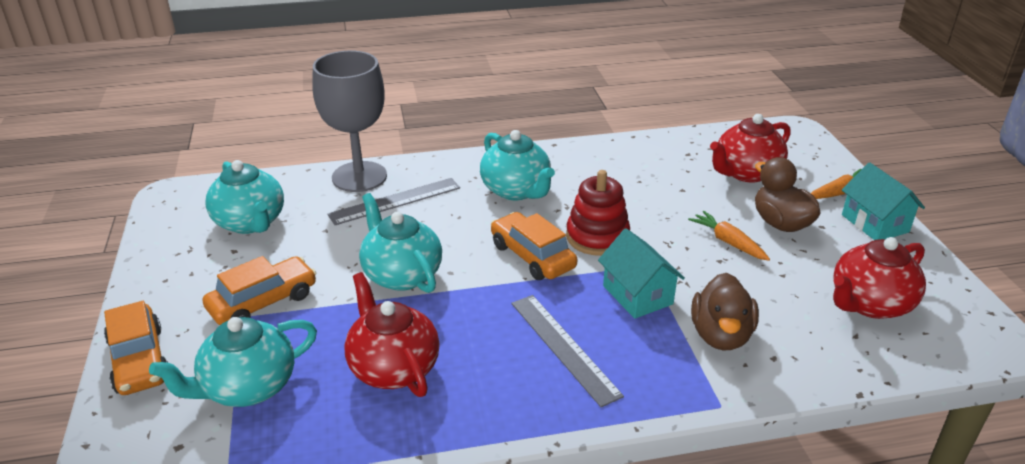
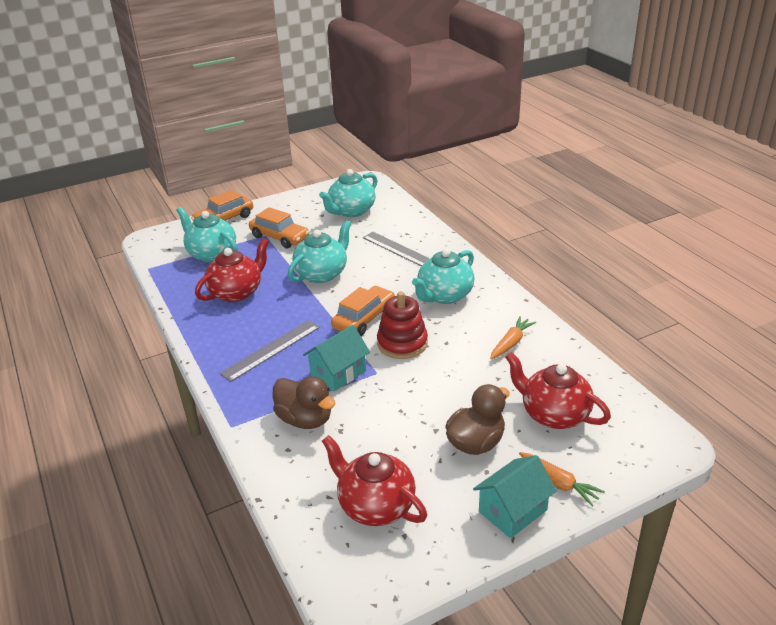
camera: 75 degrees right, 0 degrees up
(359, 177) = (422, 231): grey goblet -> none
(721, 335) = (305, 419): brown duck -> brown duck turned 135 degrees counterclockwise
(728, 242) = (429, 413): orange carrot -> orange carrot (511, 343)

